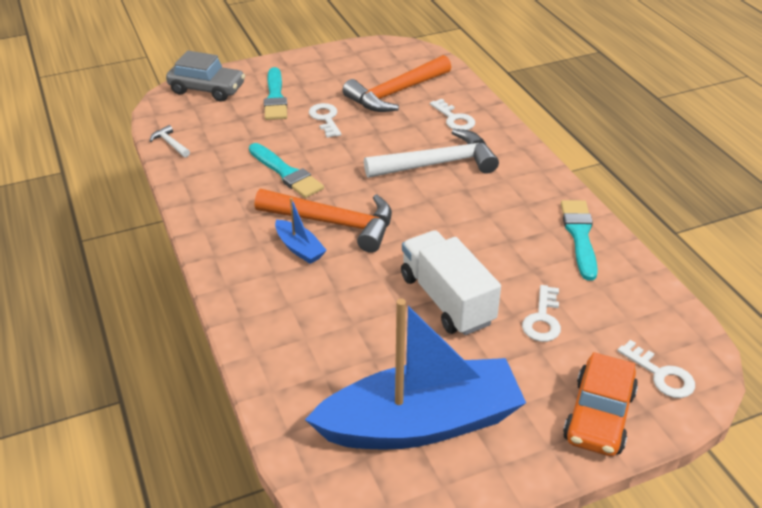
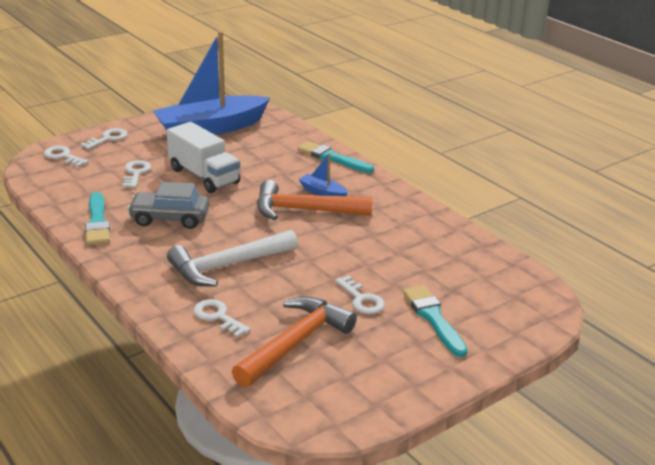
camera: 165 degrees right, 10 degrees down
(170, 144) = (495, 255): white hammer -> none
(207, 89) = (518, 319): grey car -> grey car (170, 218)
(286, 173) = (367, 242): turquoise brush -> turquoise brush (332, 158)
(599, 416) = (108, 139): orange car -> white key

